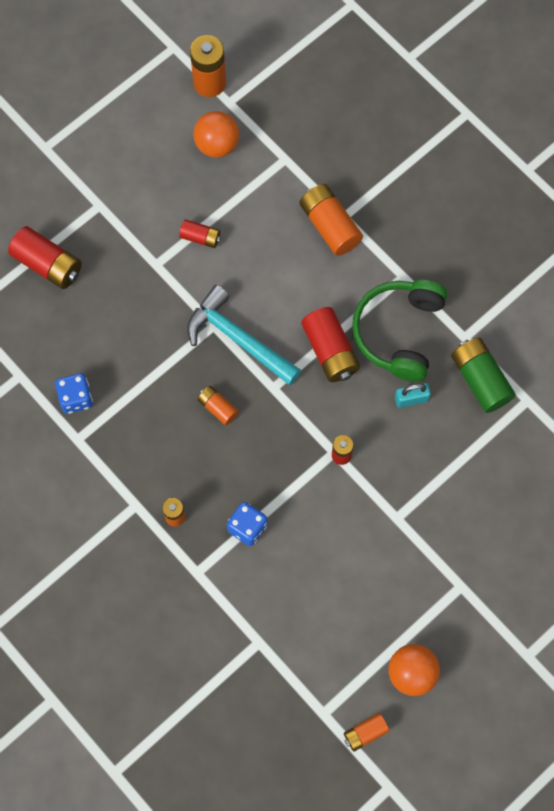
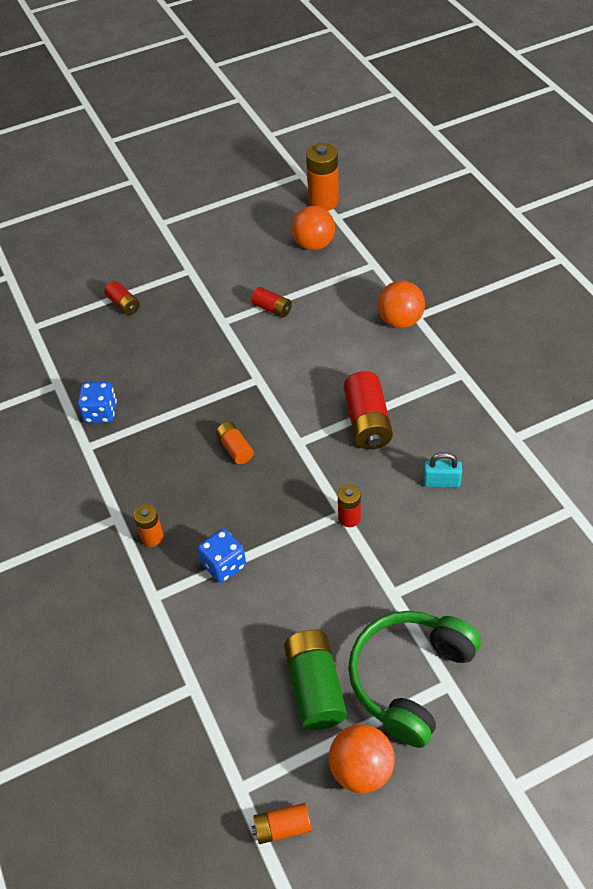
camera: 20 degrees right, 20 degrees down
(48, 264) = (124, 304): red battery -> red battery, size x0.56
(238, 339) = (277, 394): turquoise hammer -> none
(330, 226) = (400, 321): orange battery -> orange ball
(399, 332) = (444, 420): green headphones -> green headphones (410, 679)
(480, 380) = (522, 479): green battery -> green battery (315, 687)

